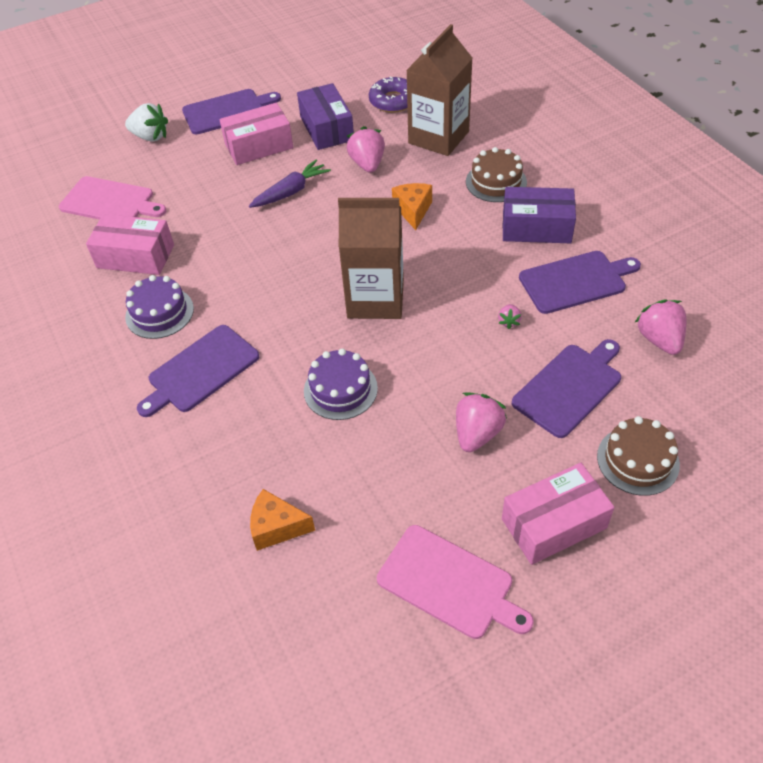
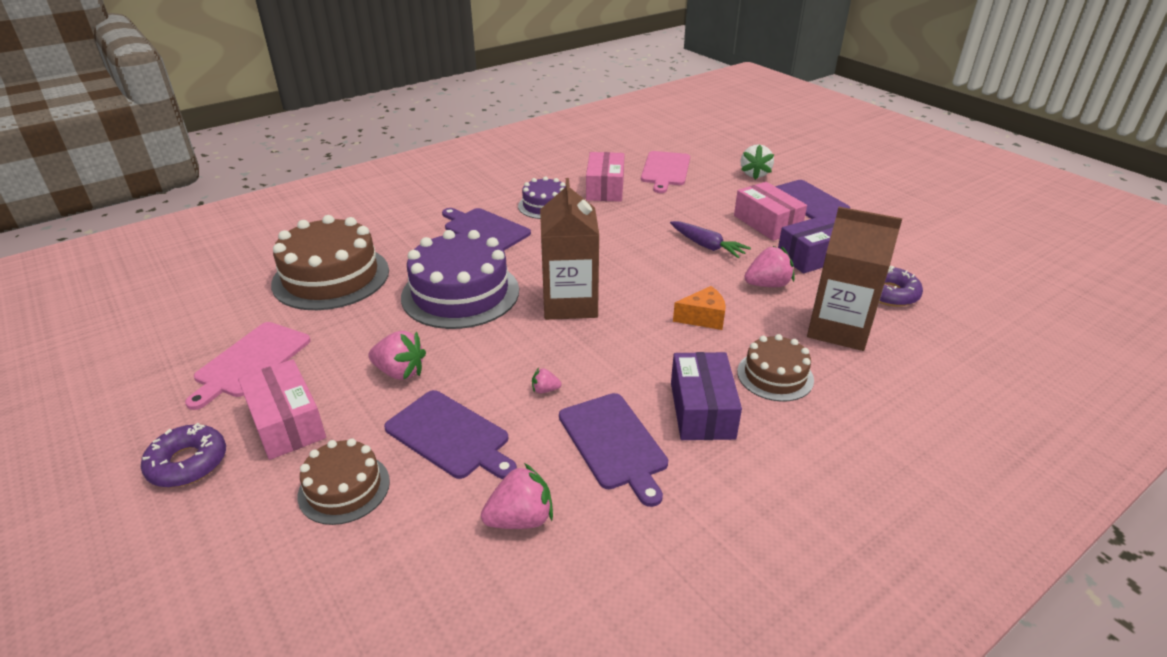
camera: 80 degrees right, 15 degrees down
(277, 527) = (331, 277): orange cheese -> brown cake
(340, 389) = (460, 293): purple cake -> purple cake, size x1.81
(615, 604) = (188, 463): none -> purple donut

